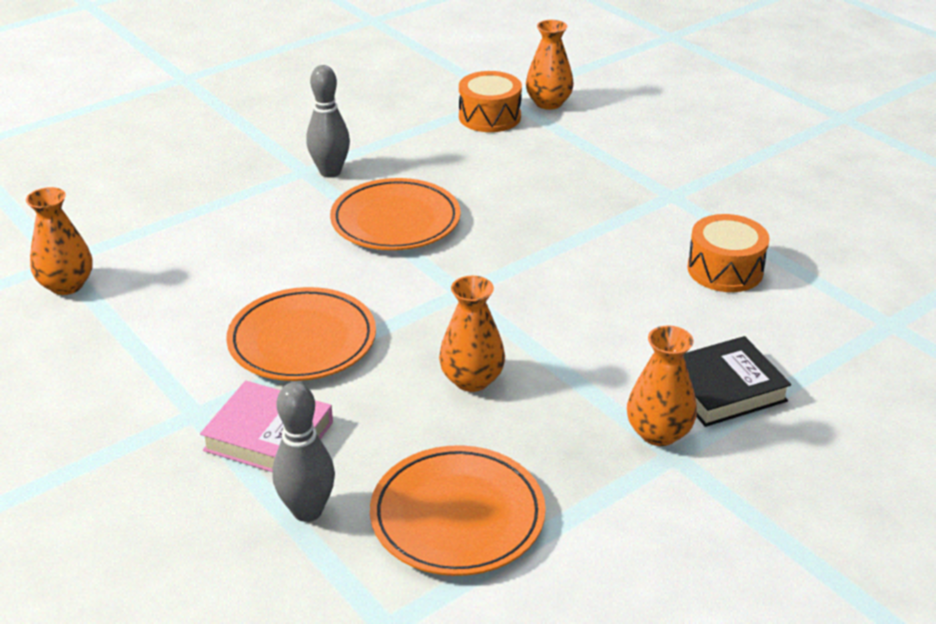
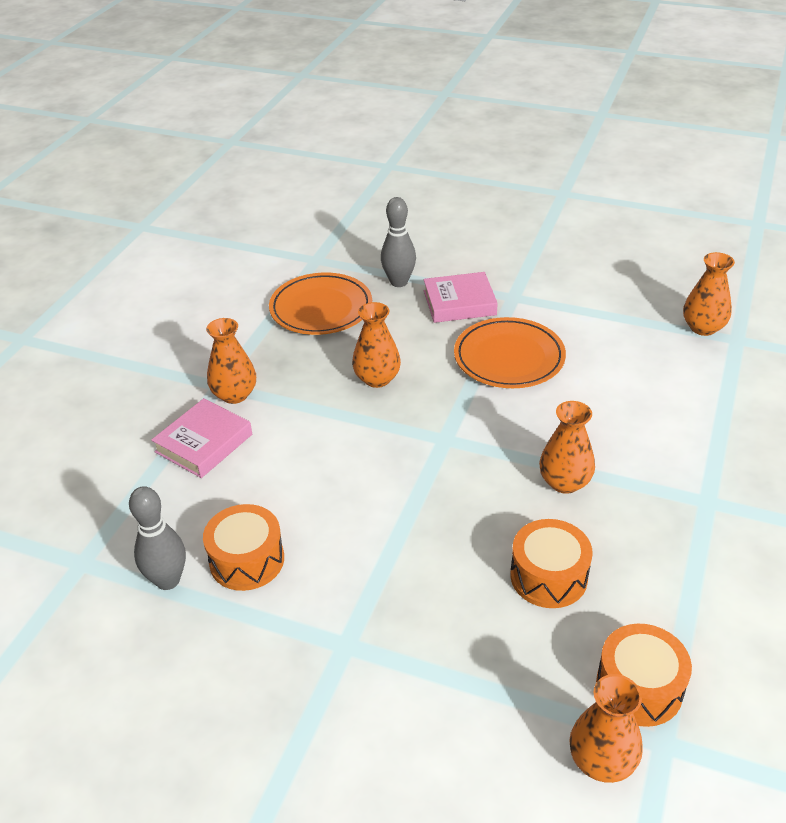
camera: 150 degrees right, 5 degrees up
(330, 172) = (685, 511): grey bowling pin -> grey bowling pin (168, 580)
(395, 221) = (564, 482): orange plate -> orange vase
(483, 176) = (548, 576): none -> orange drum
(723, 388) = (204, 443): black book -> pink book

